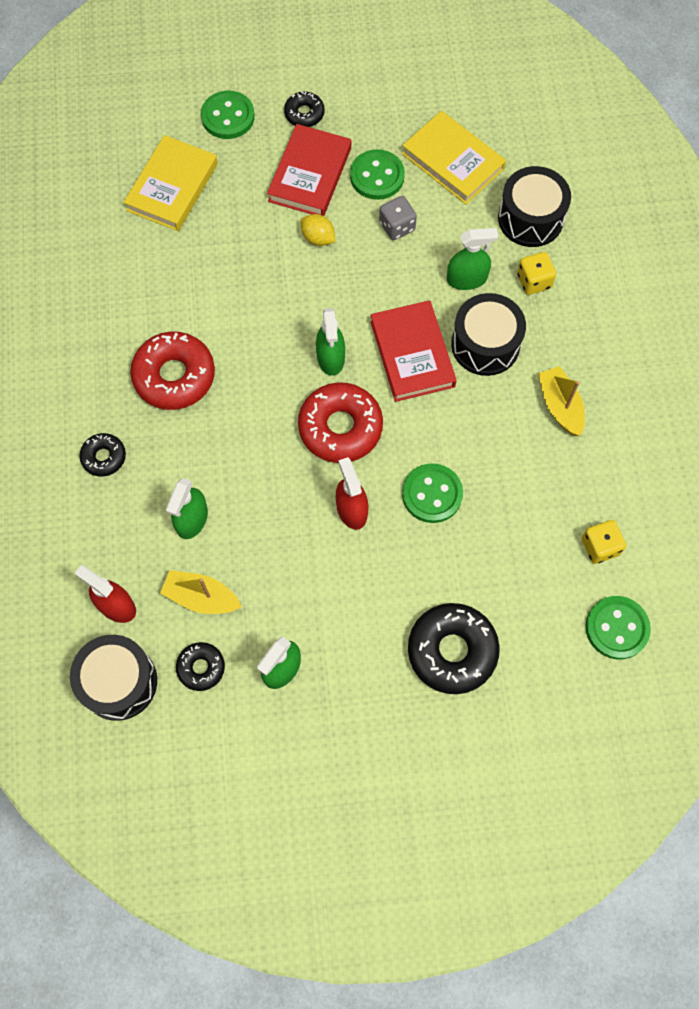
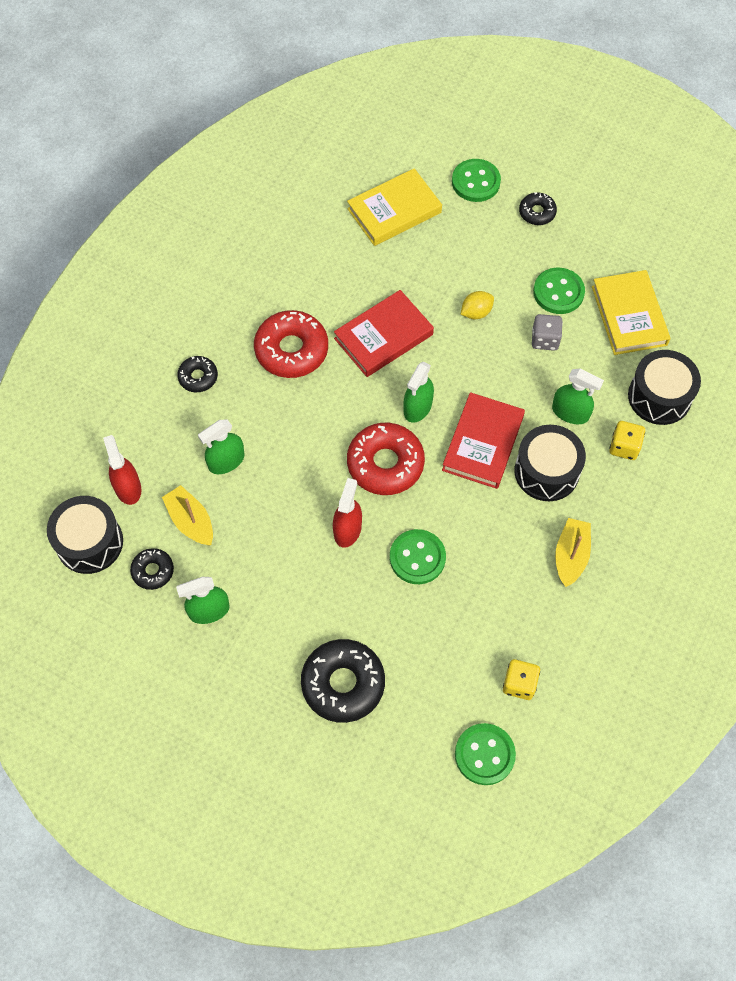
camera: 35 degrees right, 5 degrees down
(310, 174) = (506, 261): red book -> red book (383, 336)
(318, 238) = (476, 312): yellow lemon -> yellow lemon turned 75 degrees clockwise

